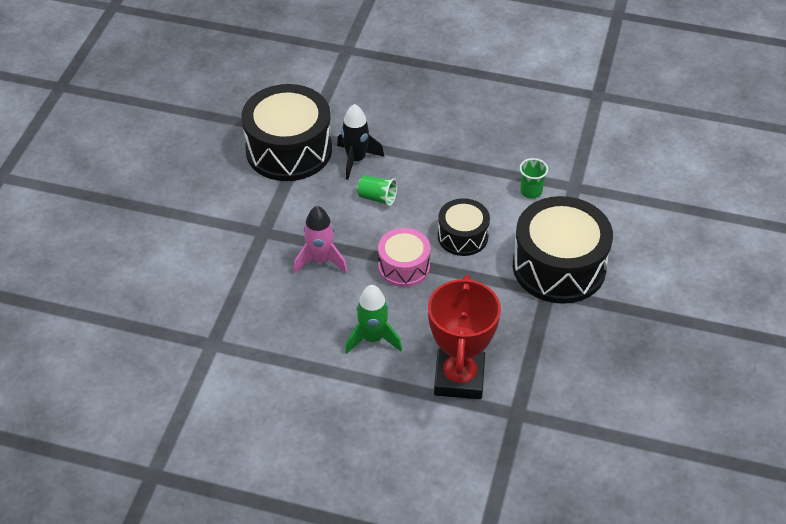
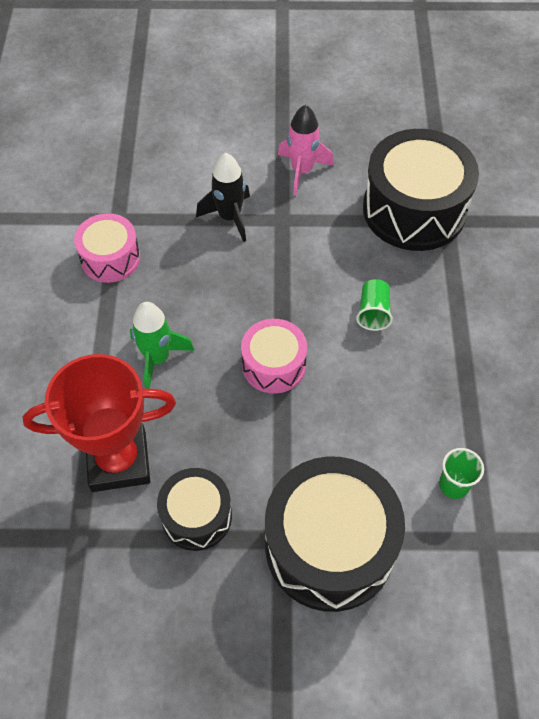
camera: 75 degrees right, 10 degrees up
(255, 355) = (110, 258): none -> pink drum
(320, 260) = (257, 281): pink rocket -> pink rocket (302, 171)
(356, 160) = (426, 277): black rocket -> black rocket (229, 217)
(462, 236) = (343, 418): black drum -> black drum (196, 516)

